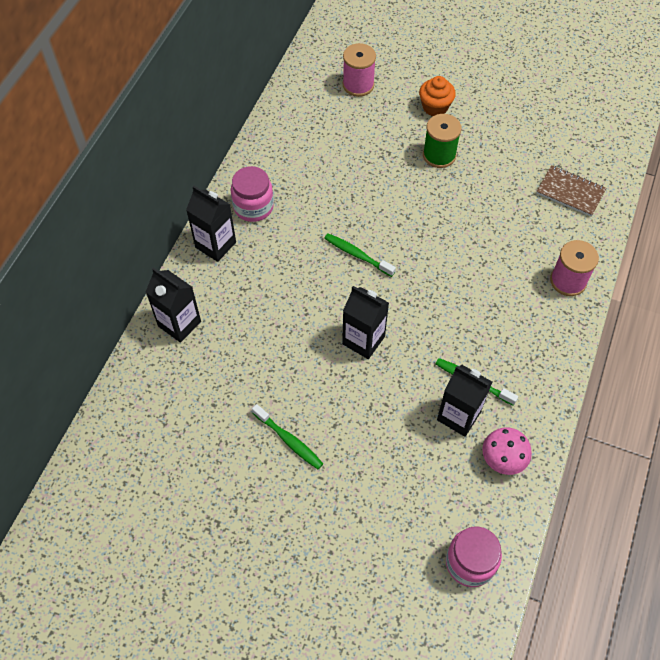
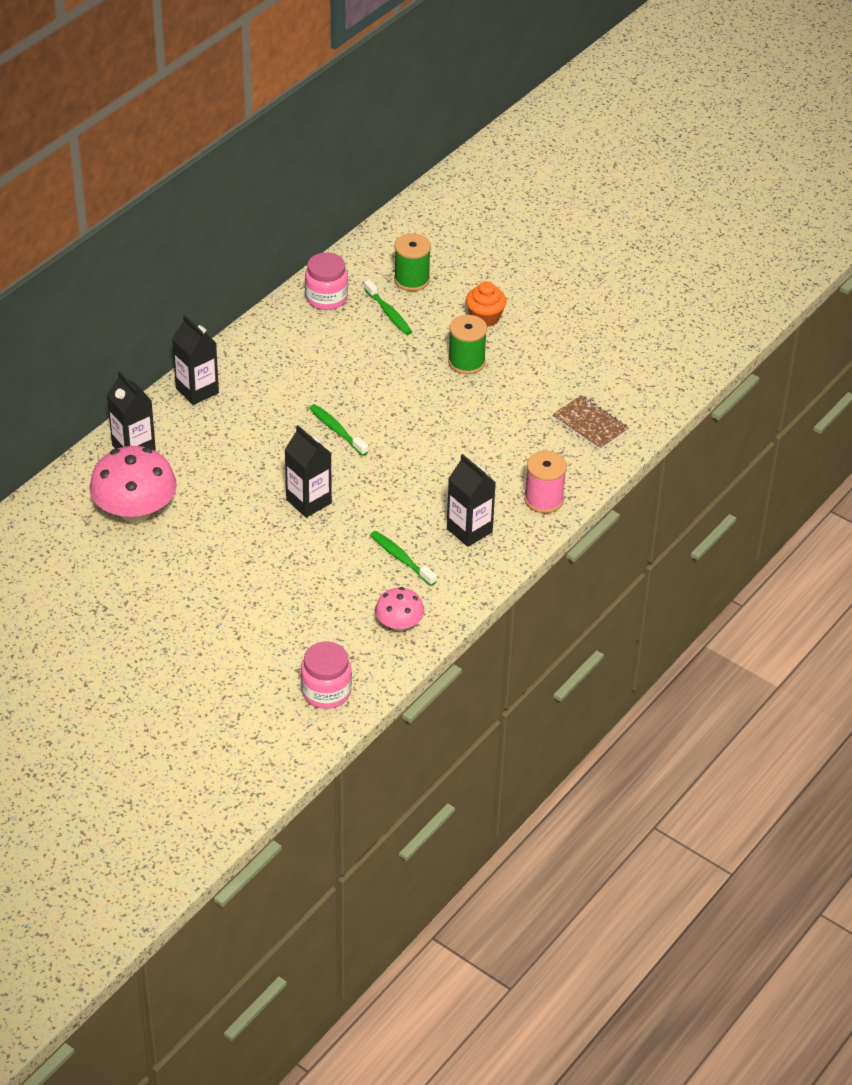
camera: 15 degrees right, 15 degrees down
(206, 396) = (135, 511): none -> pink mushroom
(253, 207) = (250, 366): pink jar -> pink jar (326, 298)
(289, 440) = (199, 563): green toothbrush -> green toothbrush (388, 313)
(358, 85) = (412, 280): pink spool -> green spool
(458, 416) = (373, 582): black carton -> black carton (469, 530)

